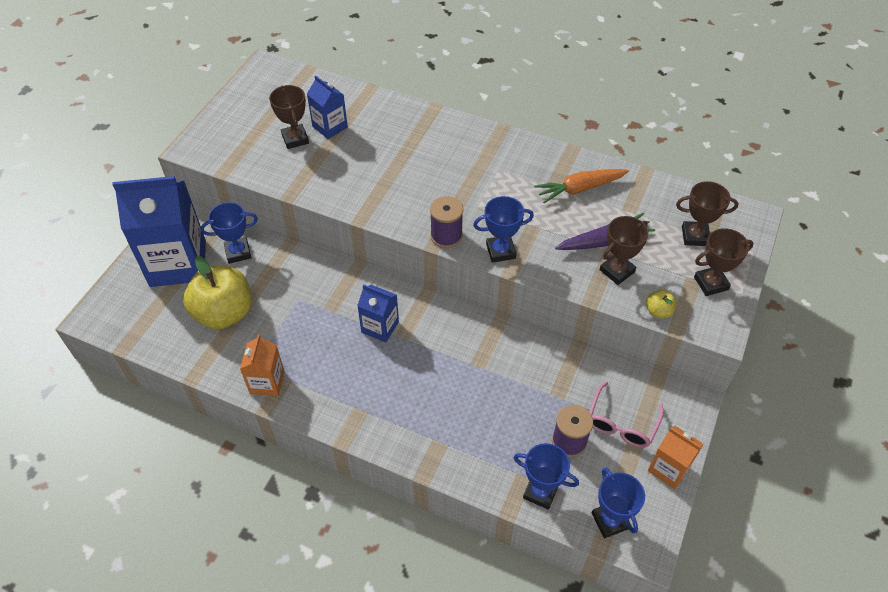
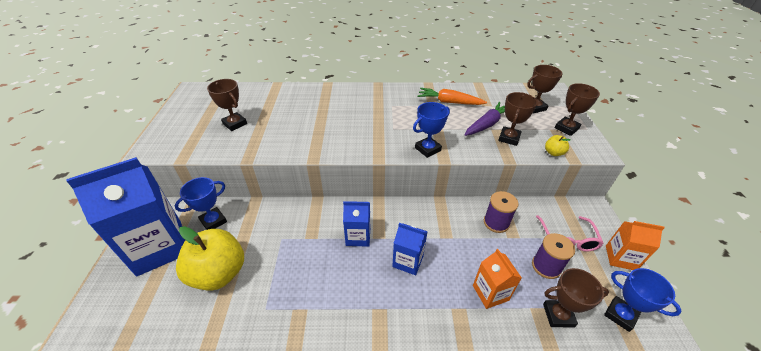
camera: 25 degrees left, 10 degrees down
(267, 382) = (284, 319): orange carton -> orange carton (490, 293)
(330, 127) = (258, 110): blue carton -> blue carton (408, 261)
(446, 236) = (384, 151): purple spool -> purple spool (496, 223)
(540, 492) = (558, 315): blue trophy -> brown trophy
(579, 189) = (449, 102): orange carrot -> orange carrot turned 60 degrees clockwise

